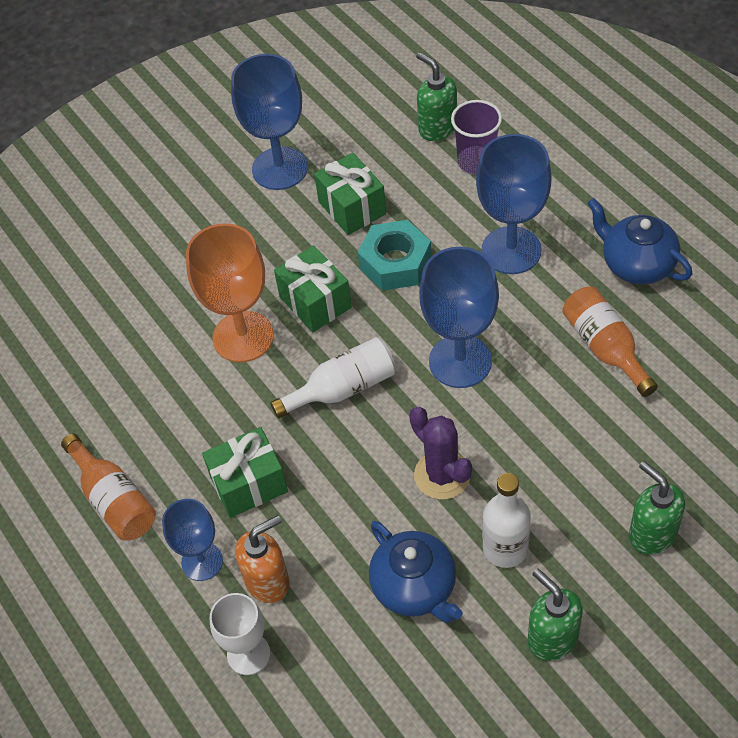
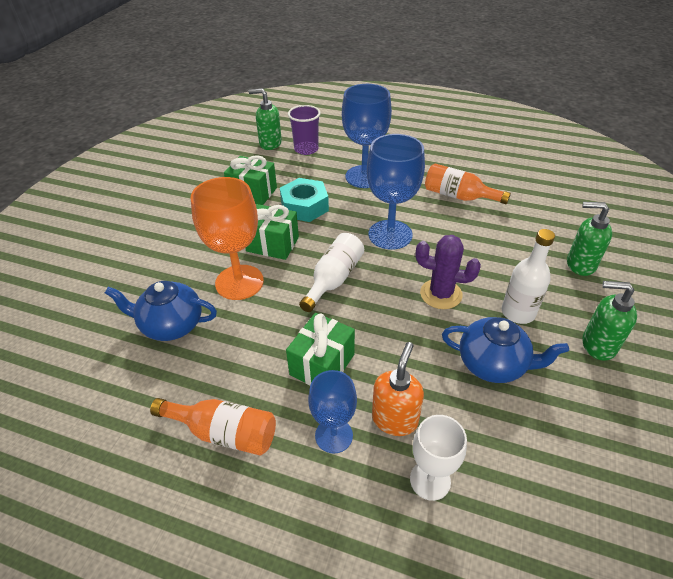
camera: 40 degrees left, 10 degrees down
(280, 168) = (188, 192): blue goblet -> none
(636, 264) = (434, 158): blue teapot -> blue teapot (171, 325)

